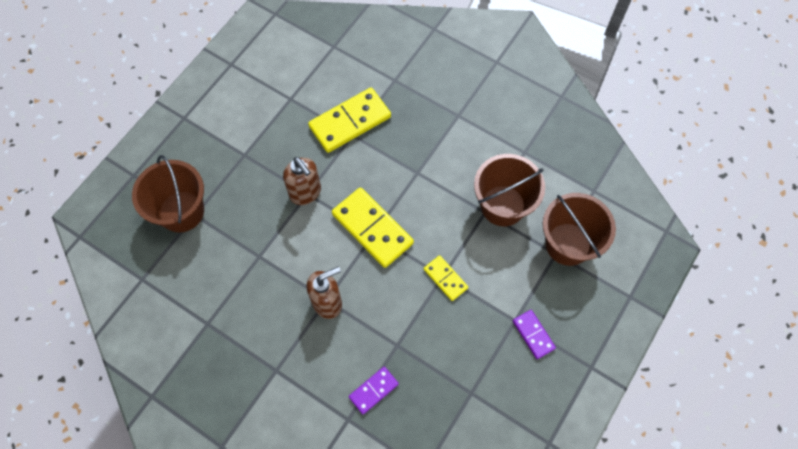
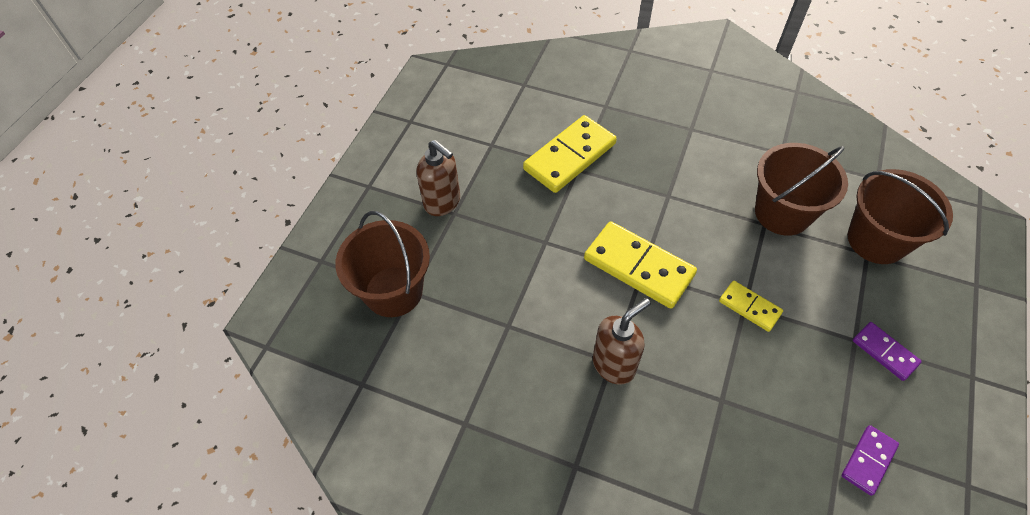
camera: 10 degrees left, 10 degrees down
(305, 193) = (543, 242): brown soap dispenser -> brown soap dispenser (443, 203)
(373, 390) = (714, 465): purple domino -> purple domino (868, 460)

